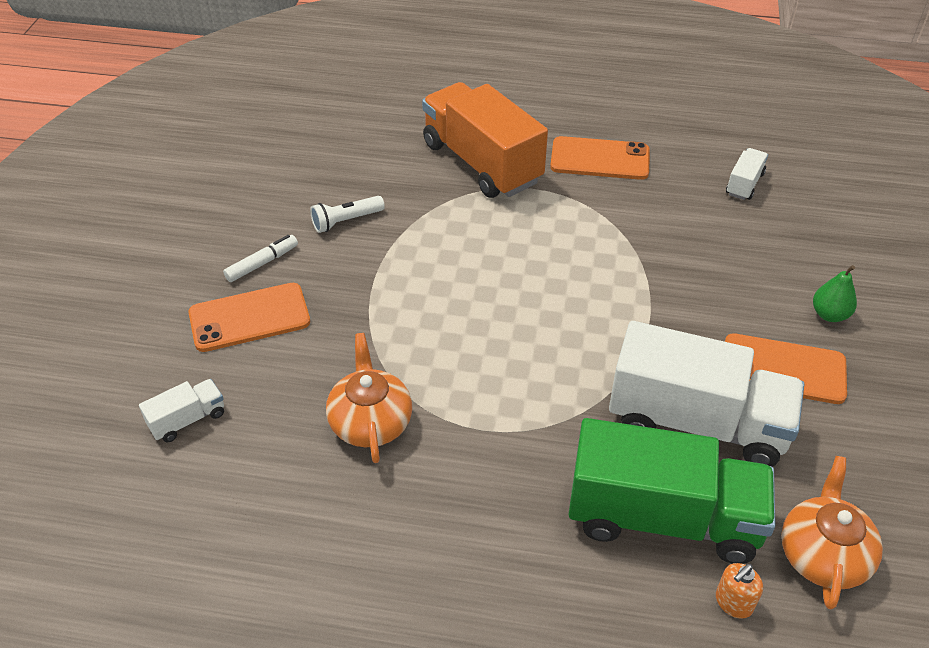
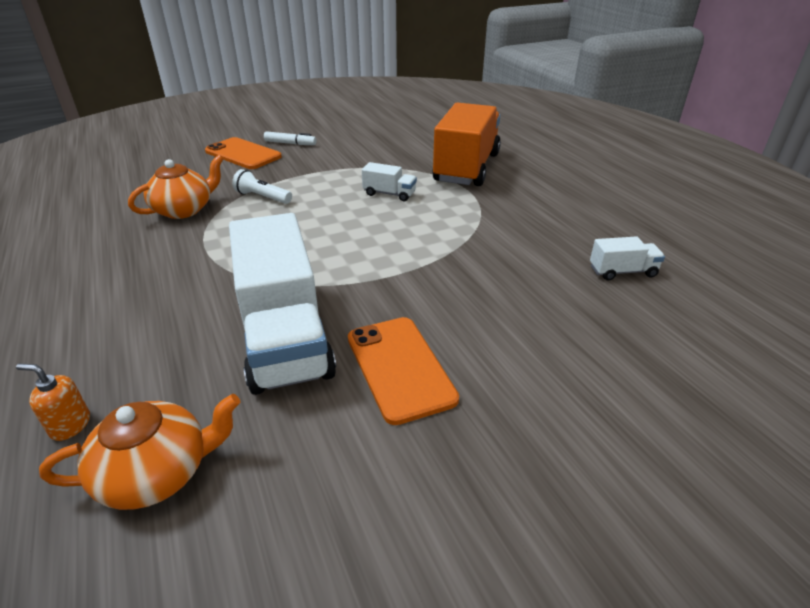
camera: 55 degrees right, 10 degrees down
(187, 420) = (150, 165): white truck -> white truck (389, 194)
(346, 221) = (353, 150): white flashlight -> white flashlight (262, 197)
(600, 159) = (540, 202): orange phone -> none
(662, 517) = (158, 352): green truck -> none
(829, 314) = (512, 376): green pear -> none

